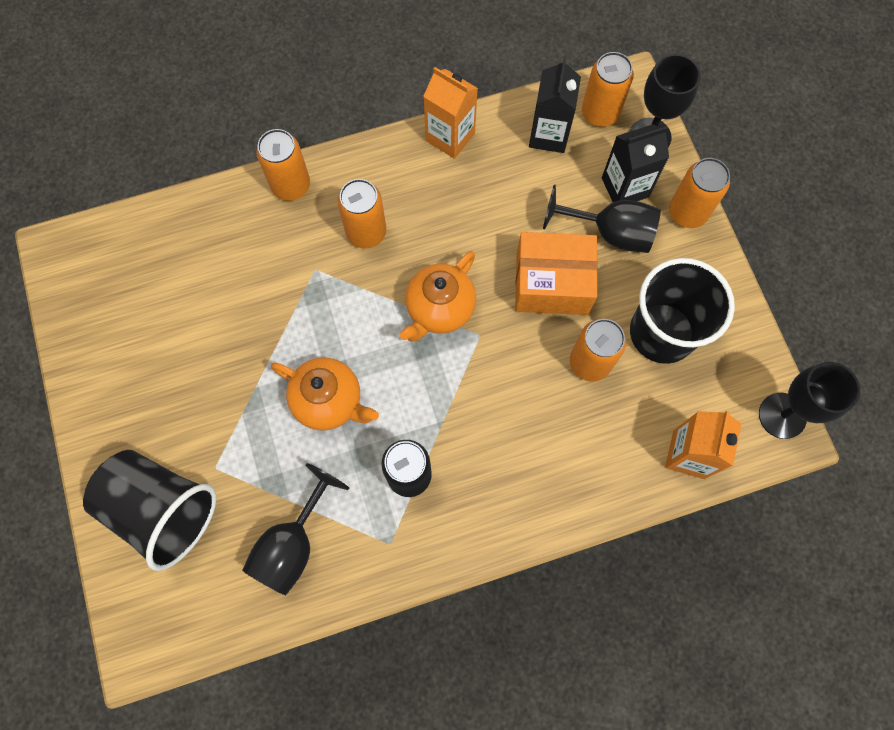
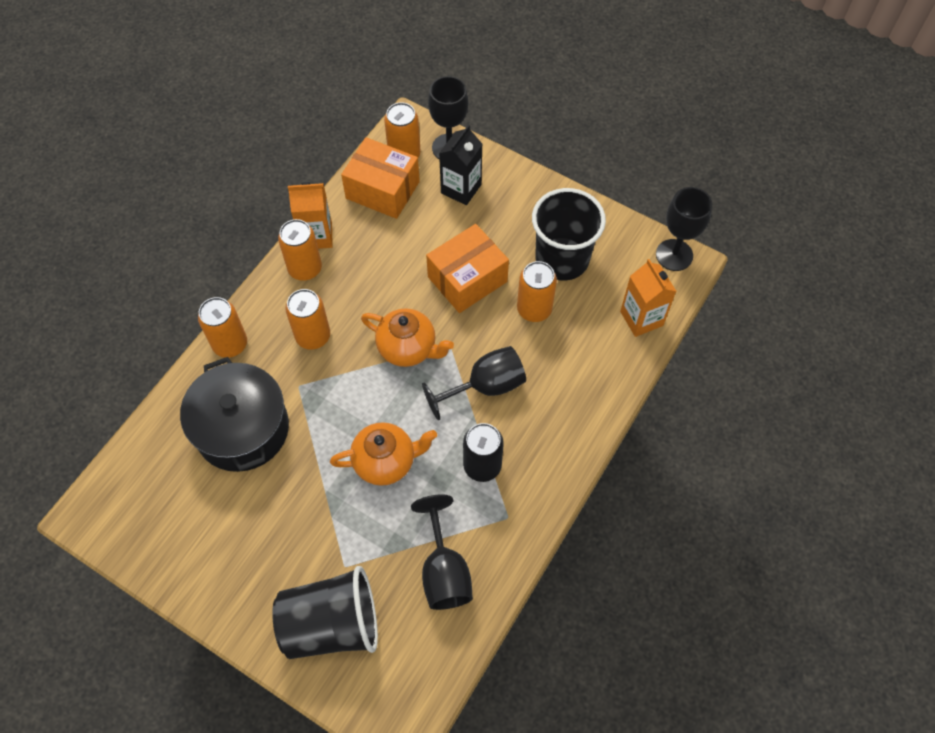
camera: 40 degrees left, 10 degrees down
(237, 272) = (242, 429): none -> black pot
(439, 309) = (408, 348): orange teapot -> orange teapot turned 60 degrees counterclockwise
(549, 135) = (382, 190): black carton -> orange box
(610, 232) = (476, 222): black goblet -> black goblet (485, 386)
(687, 212) = (513, 177): orange can -> orange can (305, 268)

